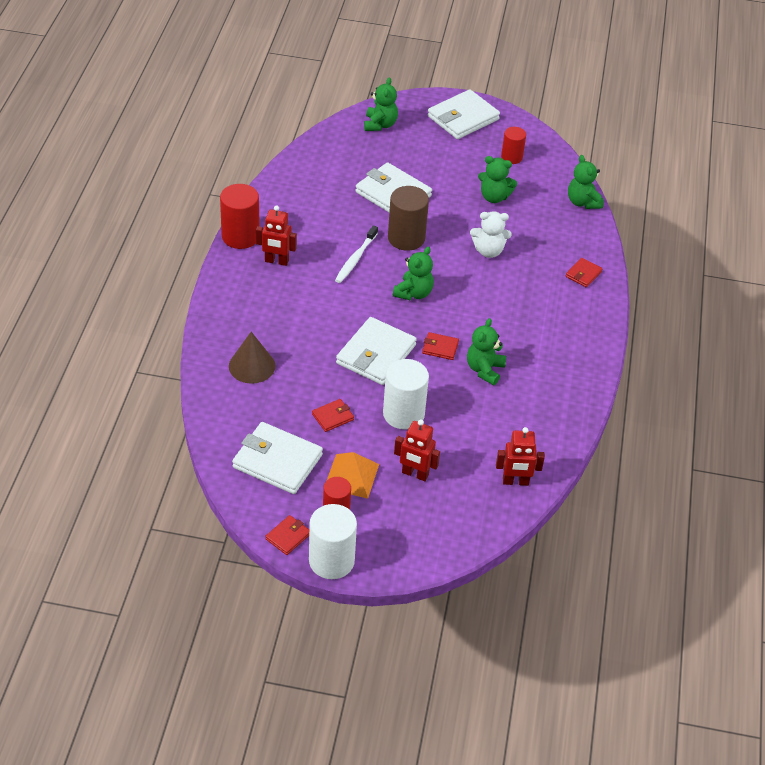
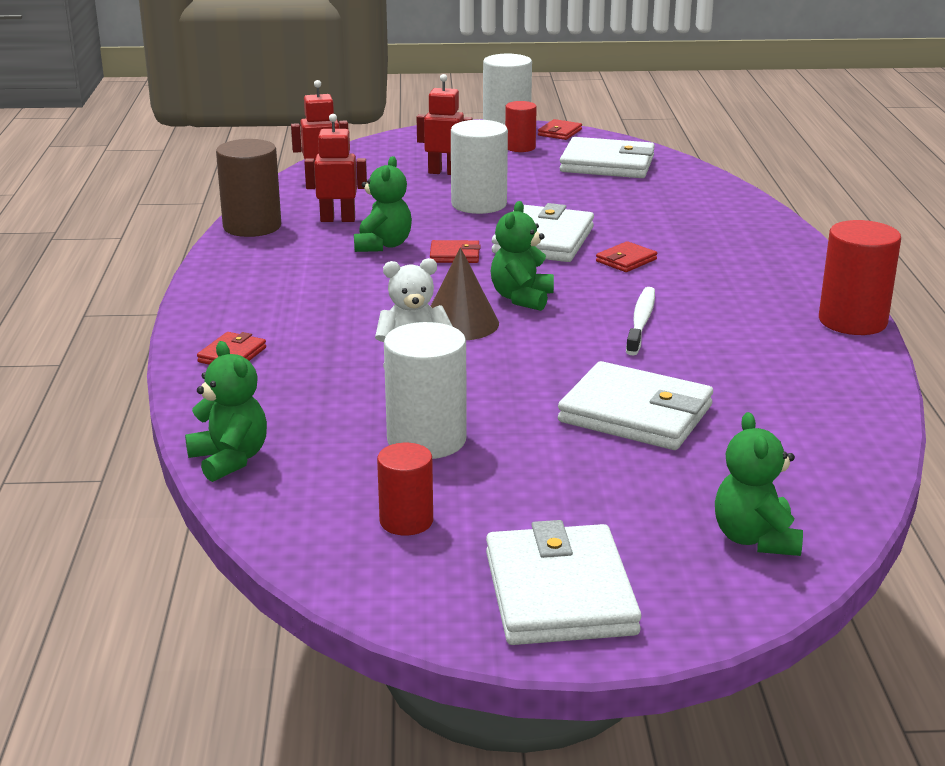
camera: 170 degrees right, 20 degrees down
(252, 366) = (700, 214): brown cone -> brown cone (460, 323)
(276, 261) = (765, 303): red robot -> red robot (338, 219)
(332, 417) = (566, 194): red wallet -> red wallet (626, 260)
(351, 476) = (516, 165): orange pyramid -> none
(406, 238) = (571, 357): brown cylinder -> brown cylinder (252, 226)
(463, 118) = (559, 593): white wallet -> white wallet turned 45 degrees counterclockwise
(494, 197) = (426, 440): green teddy bear -> white cylinder

